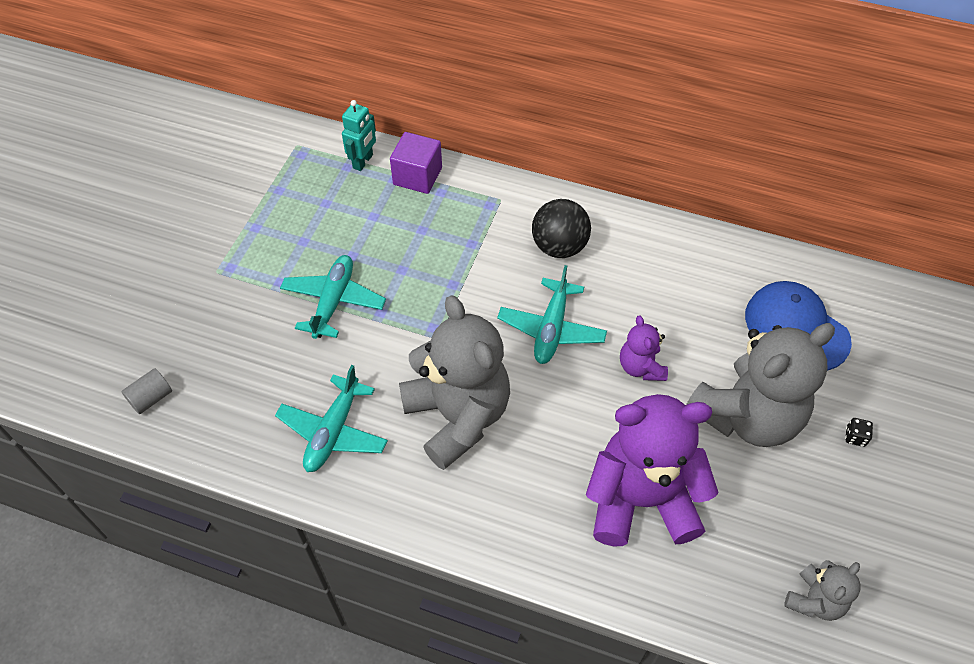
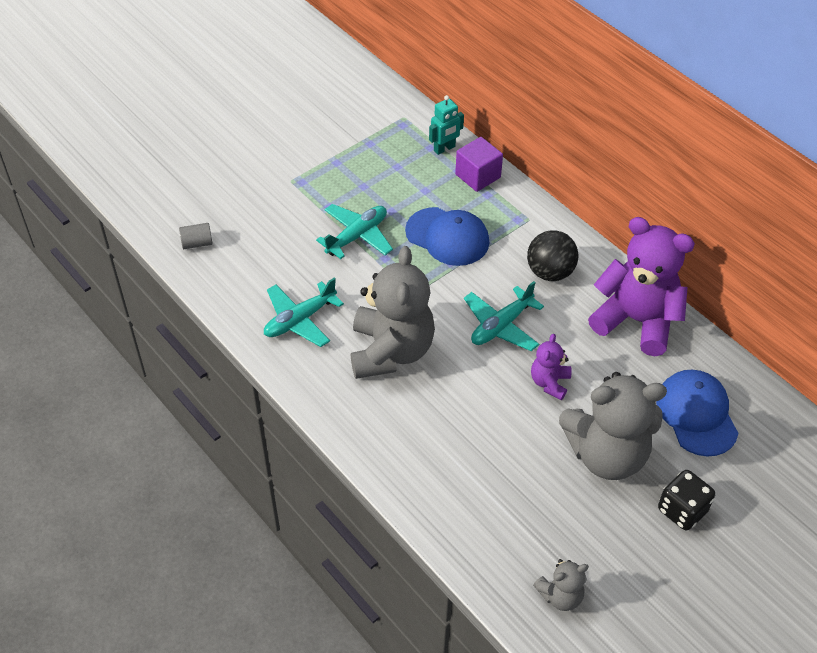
camera: 30 degrees right, 5 degrees down
(431, 257) = (447, 237): none -> blue cap
(641, 500) = (482, 468): purple teddy bear -> purple teddy bear (636, 320)
(855, 437) = (682, 510): black dice -> black dice, size x2.16

